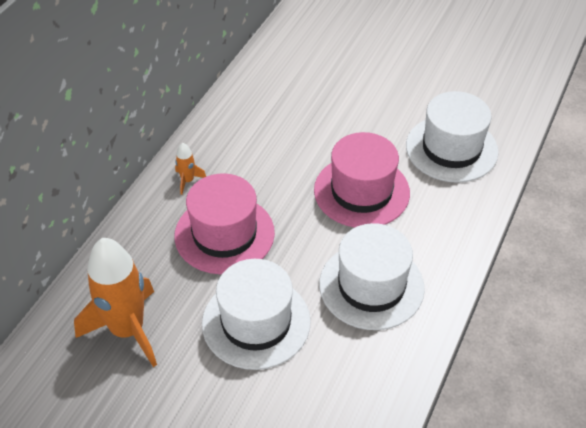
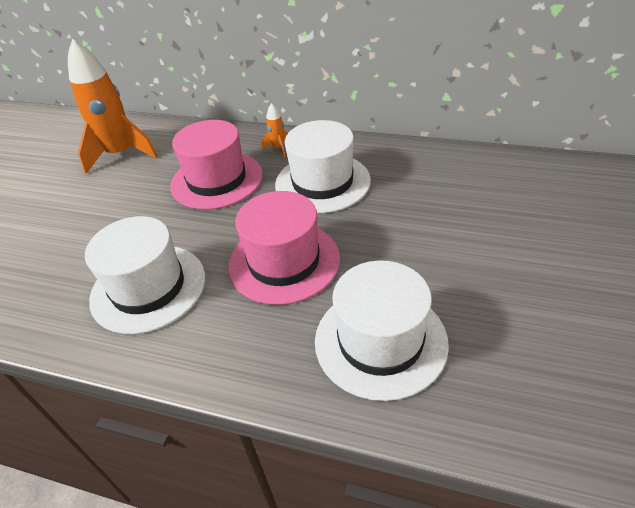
camera: 85 degrees right, 5 degrees down
(256, 322) = (116, 216): white hat -> white hat (322, 182)

